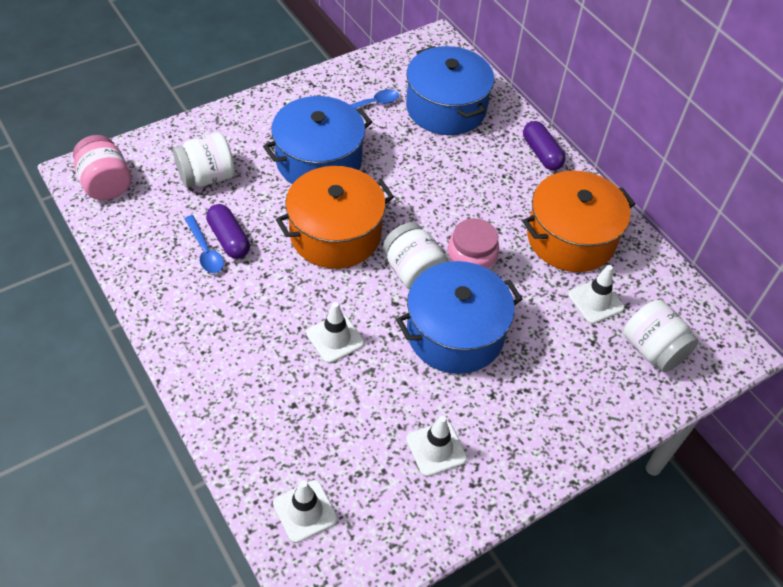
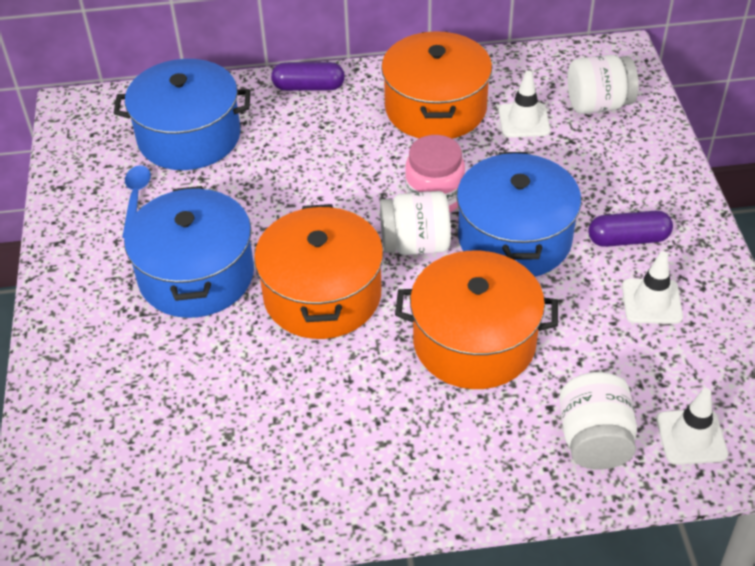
camera: 60 degrees left, 5 degrees down
(106, 184) = (86, 518): pink jar -> none
(205, 251) = (276, 432): blue spoon -> none
(207, 177) = (149, 396): white jar -> white jar (594, 440)
(229, 239) = (270, 401): purple capsule -> purple capsule (628, 239)
(335, 338) = (474, 341): white traffic cone -> orange pot

